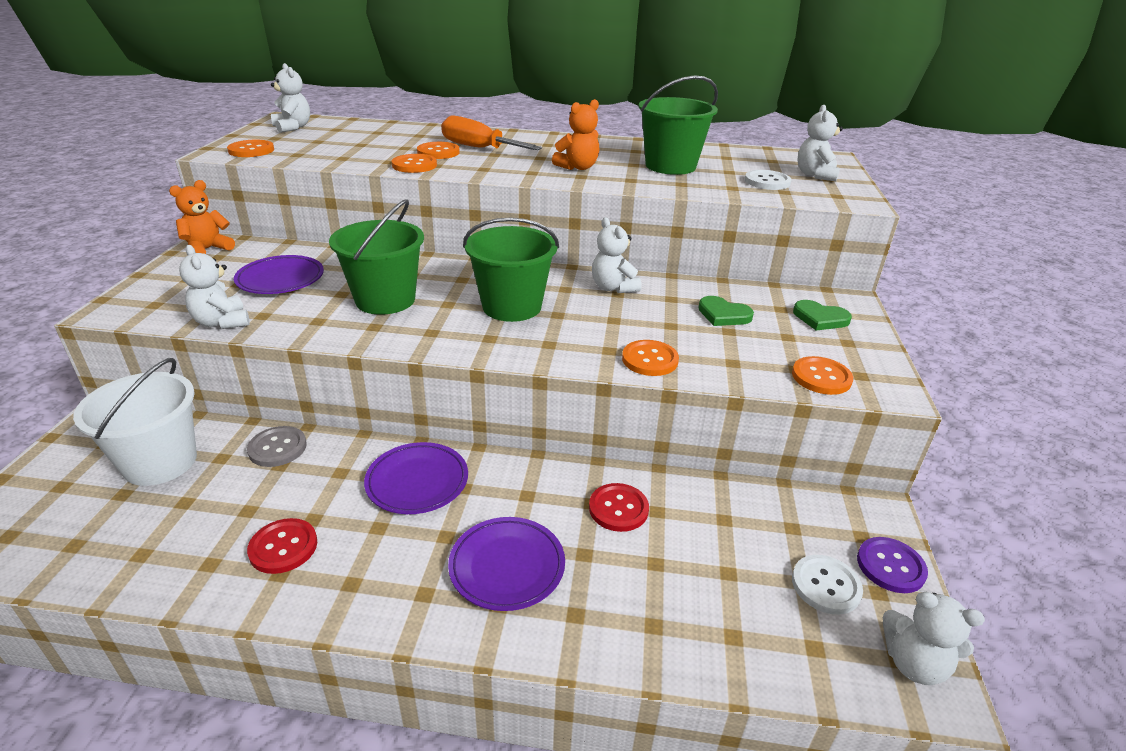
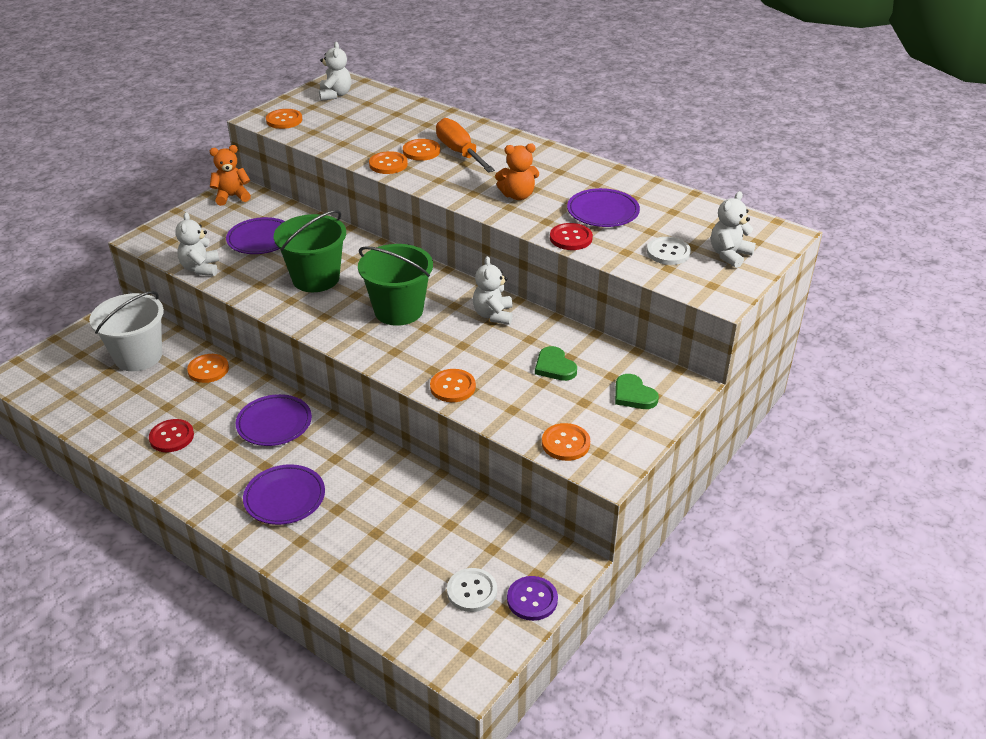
camera: 30 degrees right, 5 degrees up
(277, 448) = (208, 369): grey button -> orange button
(618, 509) = (385, 490): red button -> red button (571, 238)
(670, 166) = (603, 212): green bucket -> purple plate
(914, 663) = (475, 655): white teddy bear -> none

